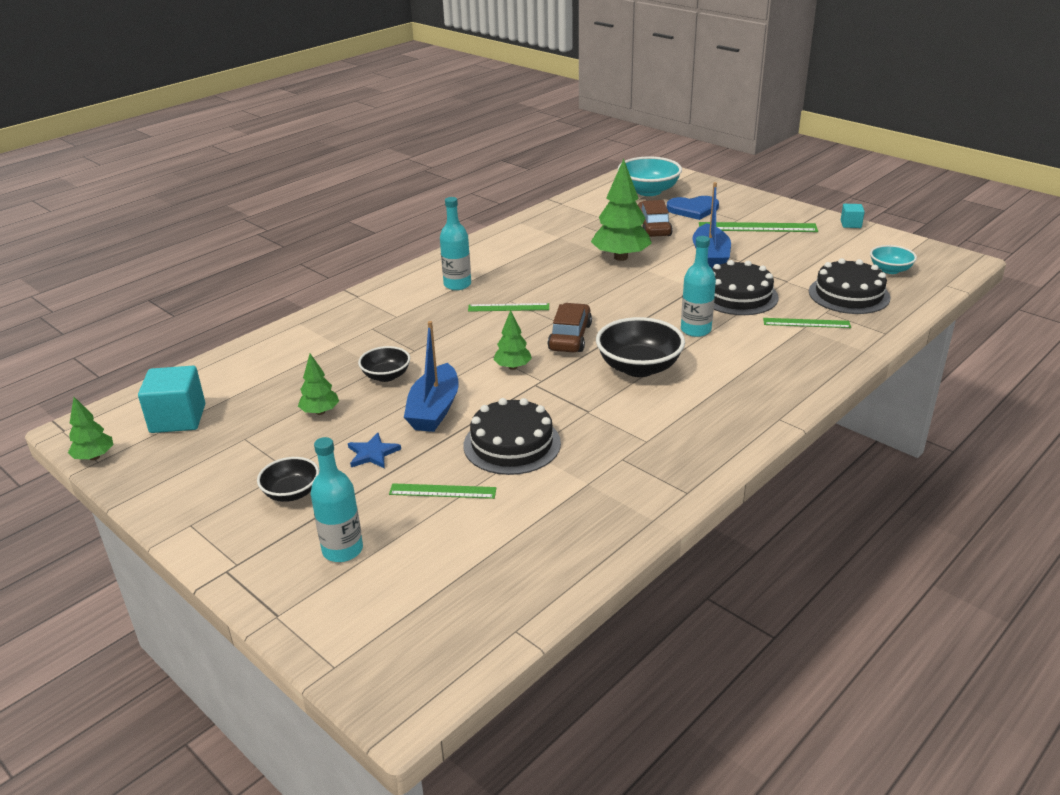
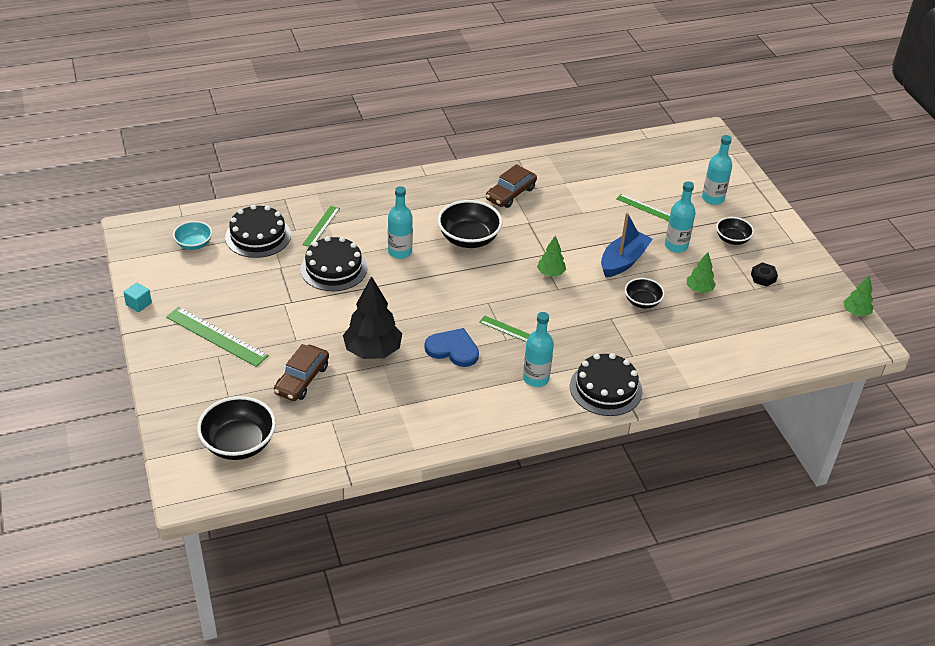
camera: 155 degrees left, 10 degrees up
(178, 418) = (799, 323): turquoise cube -> none
(234, 456) = (763, 277): none -> black nut
(372, 453) = (676, 246): blue star -> turquoise bottle
(512, 444) = (590, 219): black cake -> black cake (605, 388)
(570, 337) = (491, 282): brown car -> brown car (510, 194)
(620, 257) = (373, 351): green tree -> black tree
(648, 191) = (239, 444): turquoise bowl -> black bowl
(693, 209) = (235, 390): blue heart -> blue heart (453, 349)
(710, 257) = (301, 318): blue boat -> none
(806, 323) = (321, 226): green ruler -> green ruler turned 75 degrees clockwise

